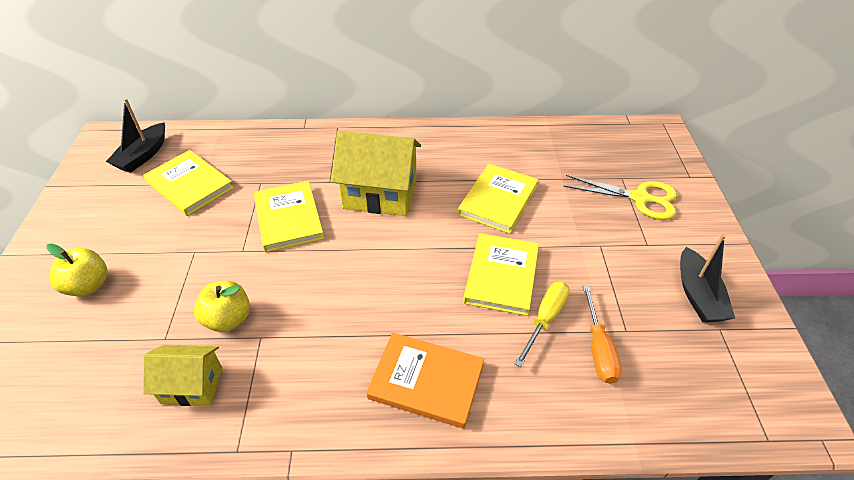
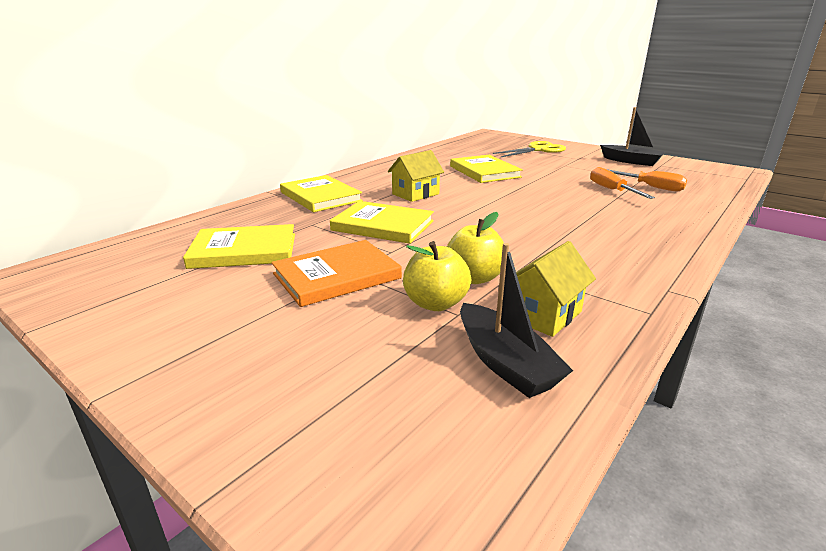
camera: 50 degrees left, 20 degrees down
(88, 286) = (296, 341): yellow apple -> yellow apple (435, 303)
(143, 155) = (135, 260): black boat -> black boat (505, 363)
(380, 194) = (415, 194): yellow house -> yellow house, size x0.59
(426, 381) = (634, 230): orange book -> orange book (337, 276)
(501, 276) = (558, 188): yellow book -> yellow book (320, 196)
(545, 319) = (612, 190): yellow screwdriver -> orange screwdriver

